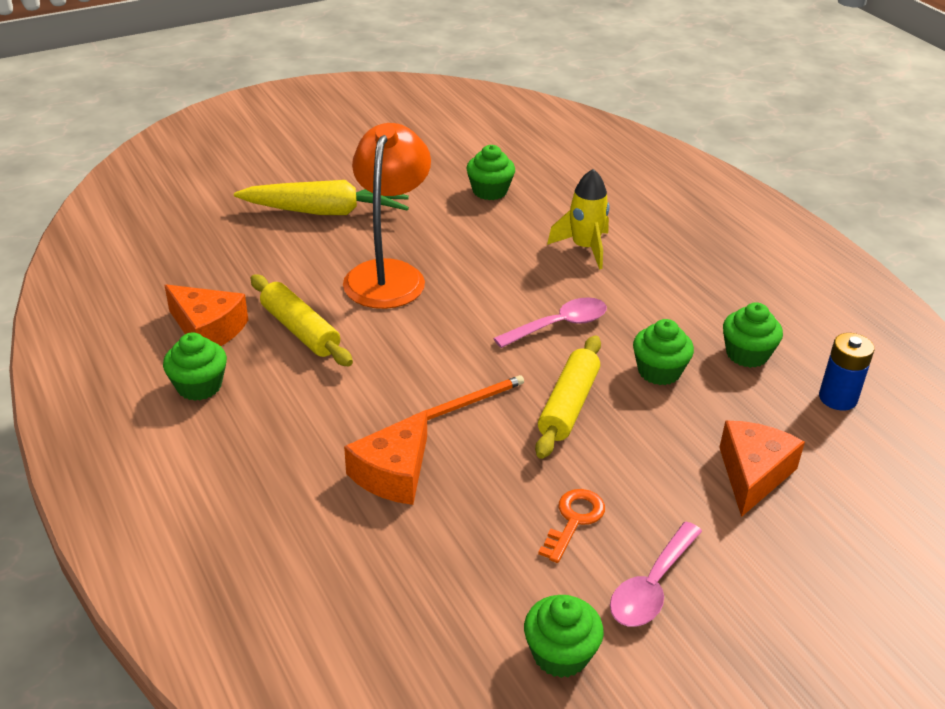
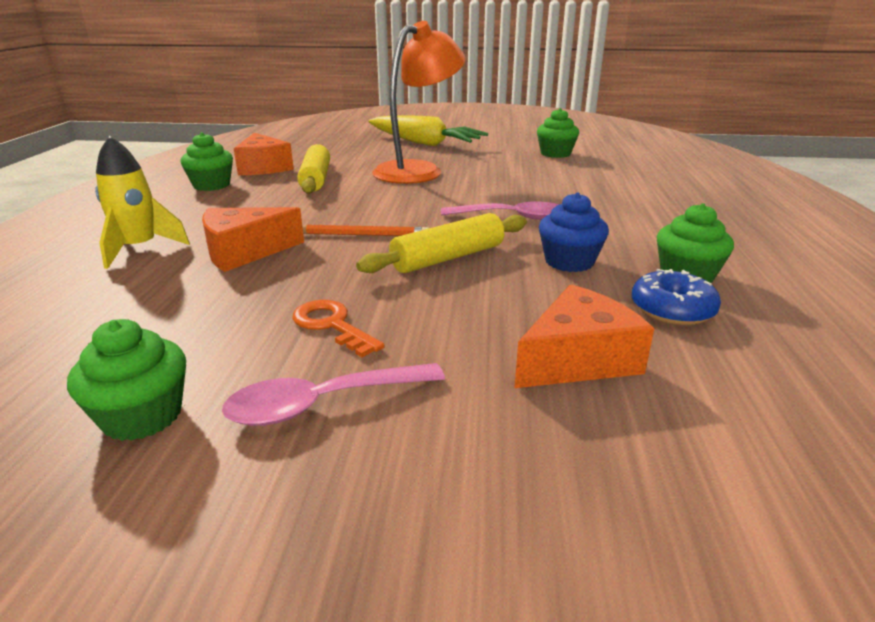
camera: 35 degrees right, 10 degrees down
(574, 520) = (332, 325): orange key -> orange key turned 105 degrees counterclockwise
(585, 248) = (596, 188): yellow rocket -> yellow rocket (139, 249)
(659, 371) = (569, 262): green cupcake -> blue cupcake
(766, 399) = (672, 310): none -> blue donut
(837, 398) = (774, 335): blue battery -> none

